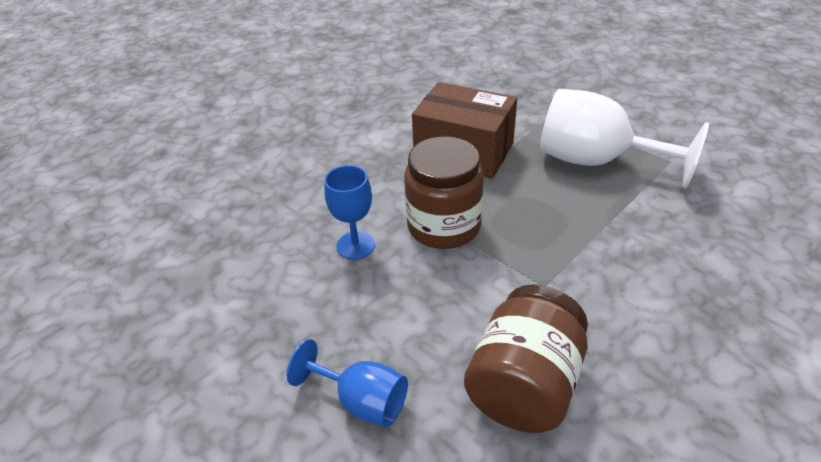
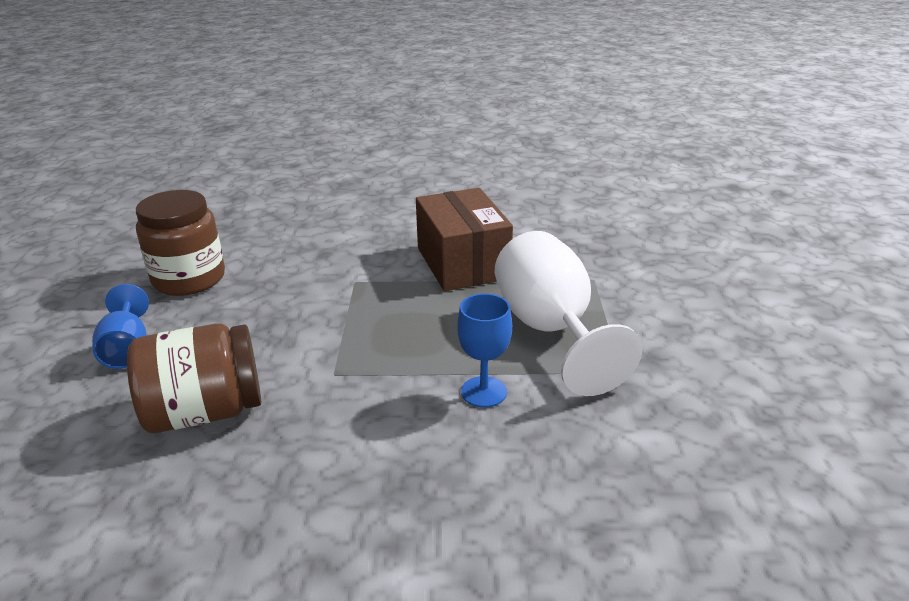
camera: 45 degrees right, 10 degrees down
(355, 245) = (282, 274): blue goblet -> blue goblet (484, 392)
(444, 226) = (351, 297): brown jar -> brown jar (189, 279)

